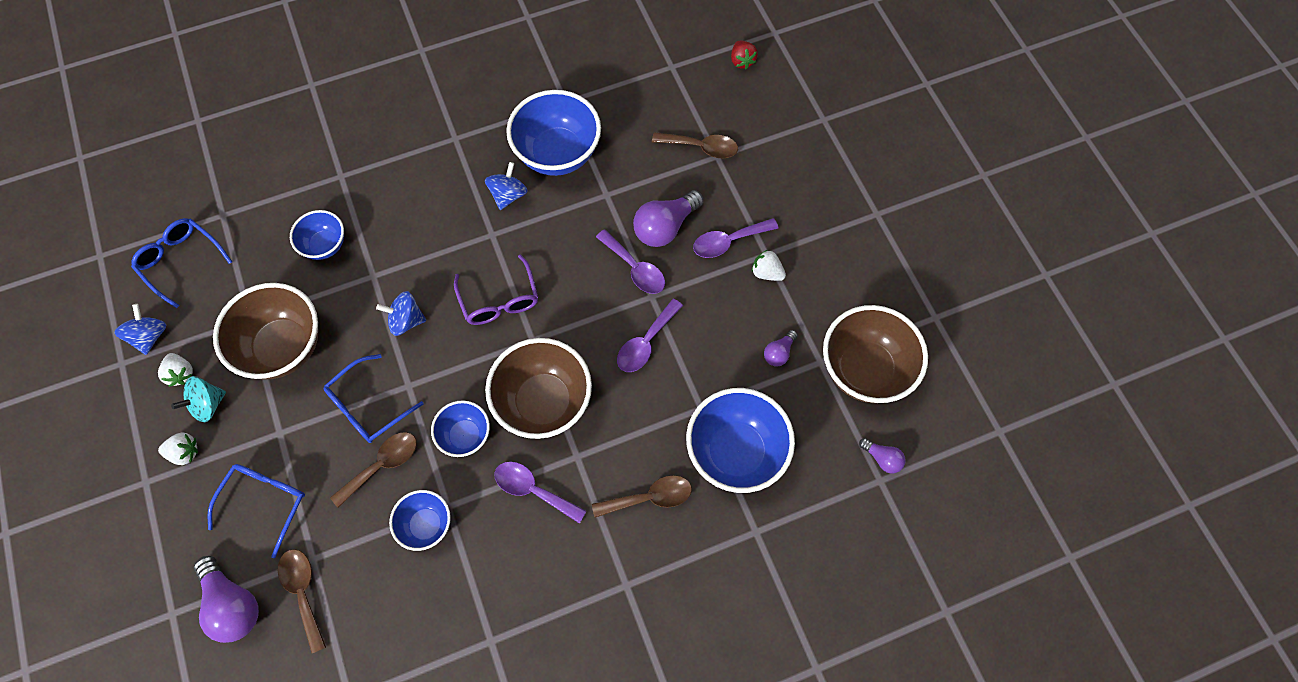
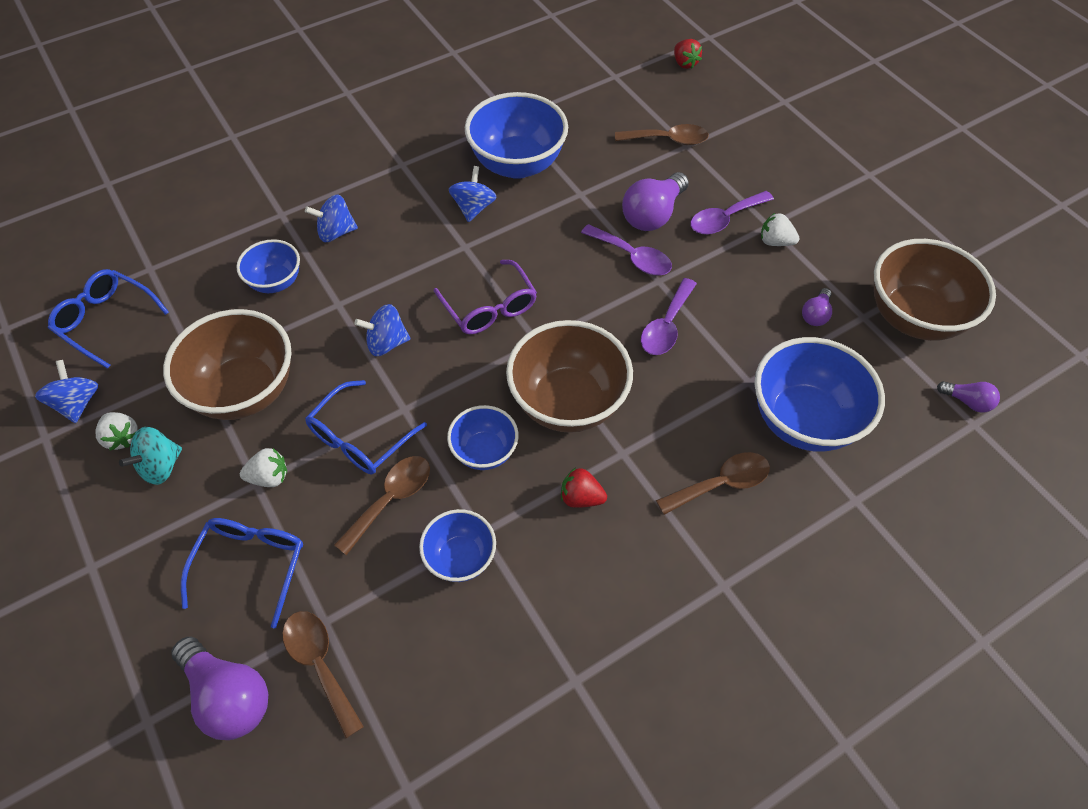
camera: 10 degrees left, 10 degrees down
(184, 452) = (138, 524): white strawberry -> white strawberry (269, 477)
(384, 202) = (336, 232): none -> blue spinning top
(533, 490) = (581, 497): purple spoon -> red strawberry

